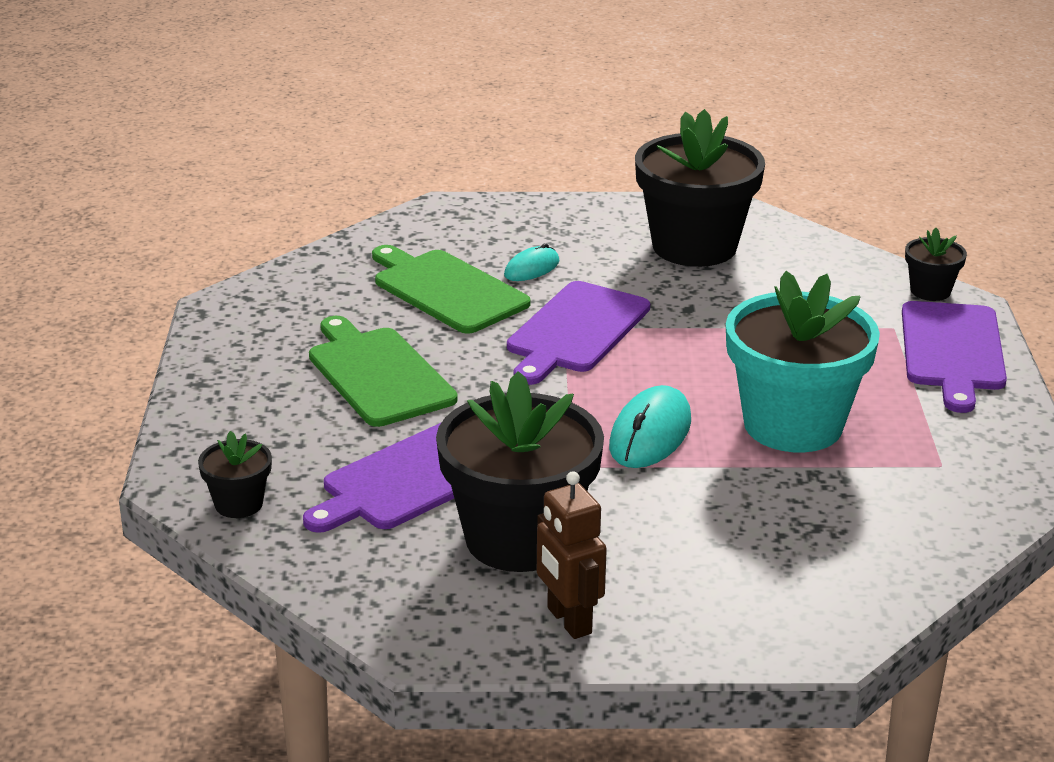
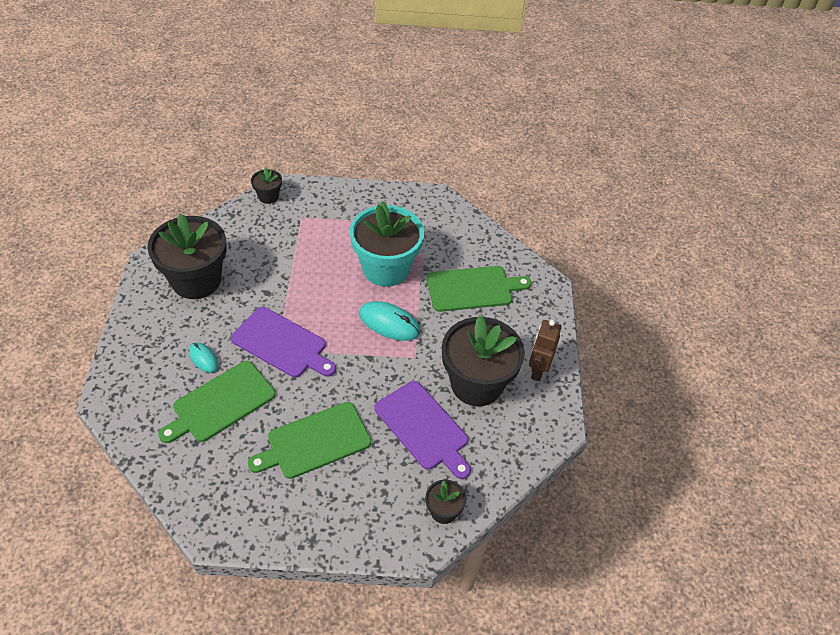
camera: 90 degrees left, 20 degrees up
(568, 621) = (538, 370): brown robot -> brown robot turned 135 degrees clockwise
(775, 533) = (473, 288): none -> green cutting board
(952, 350) = (327, 201): purple cutting board -> none

